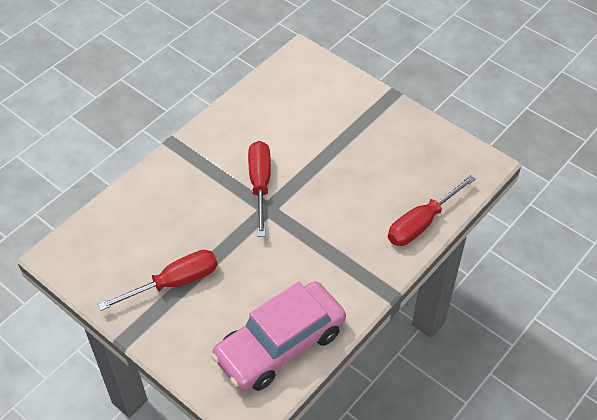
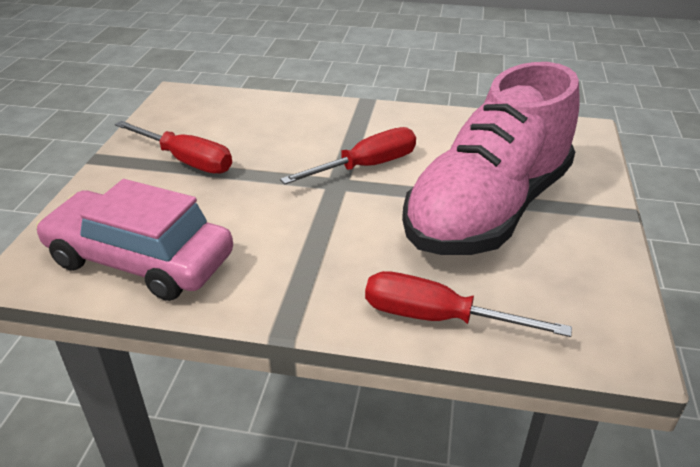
camera: 60 degrees right, 15 degrees down
(349, 151) = (488, 210): none -> pink shoe

